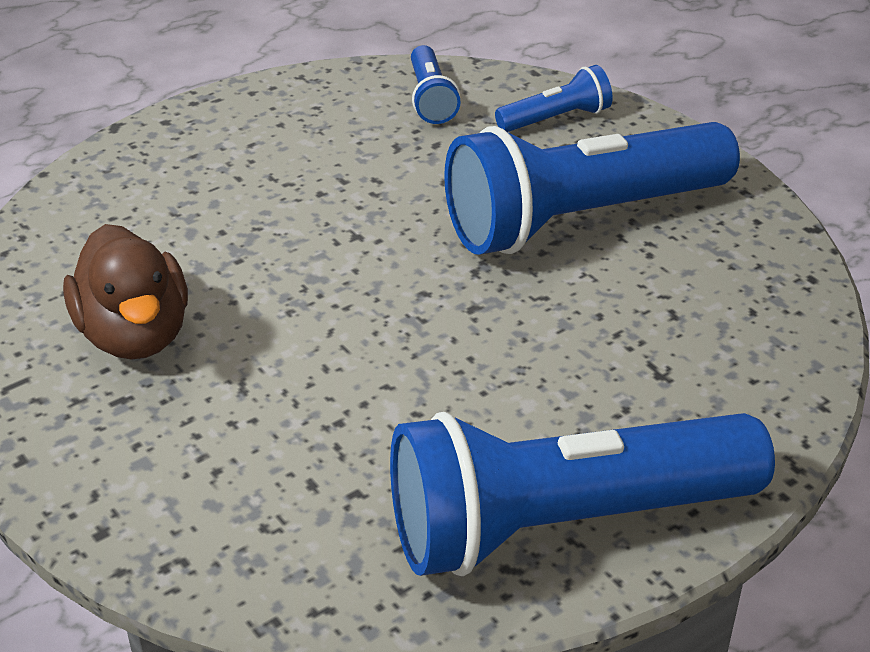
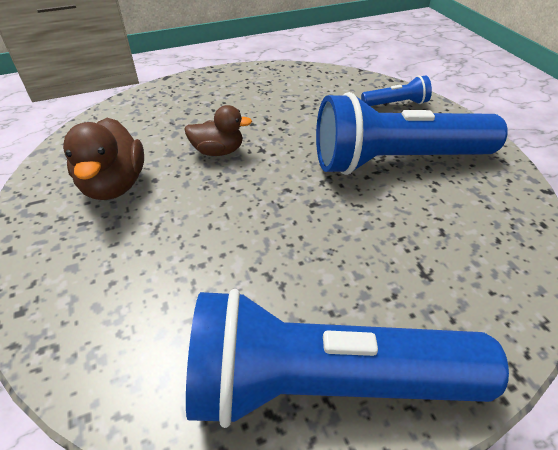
camera: 15 degrees right, 5 degrees up
(283, 250) = (218, 151): none -> brown duck
(430, 99) = (330, 85): blue flashlight -> none

